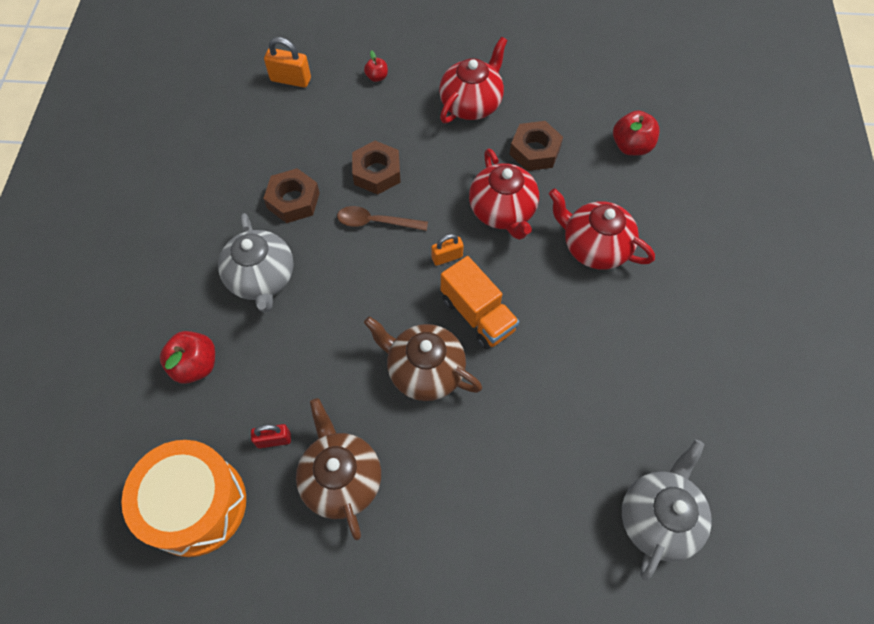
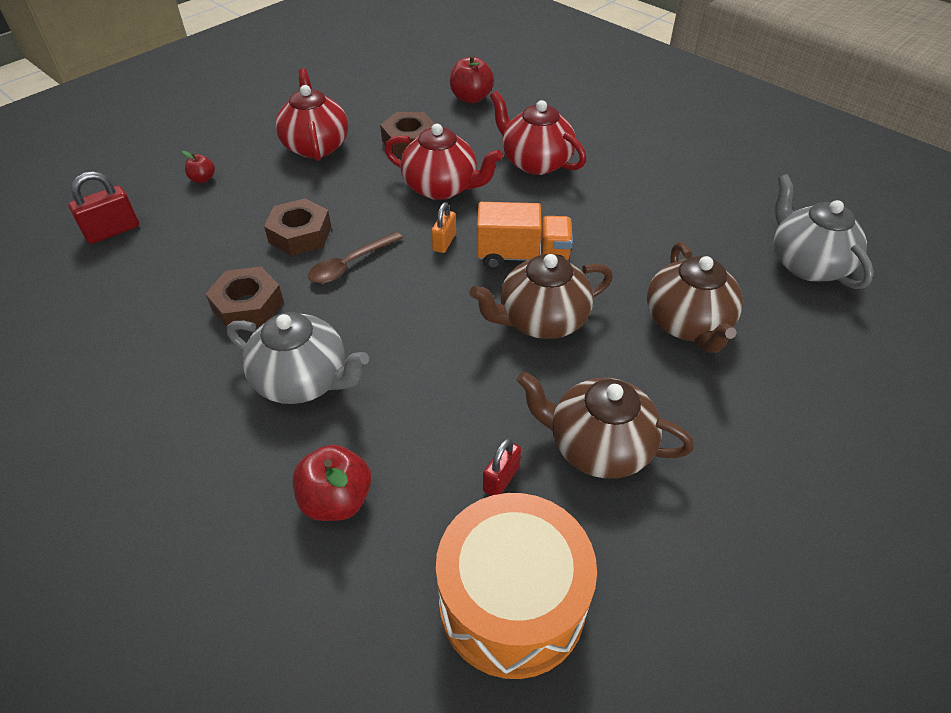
camera: 50 degrees left, 15 degrees down
(290, 79) = (112, 231): orange padlock -> red padlock
(504, 467) = (687, 324): none -> brown teapot
(594, 247) = (535, 162): red teapot -> red teapot turned 60 degrees clockwise

